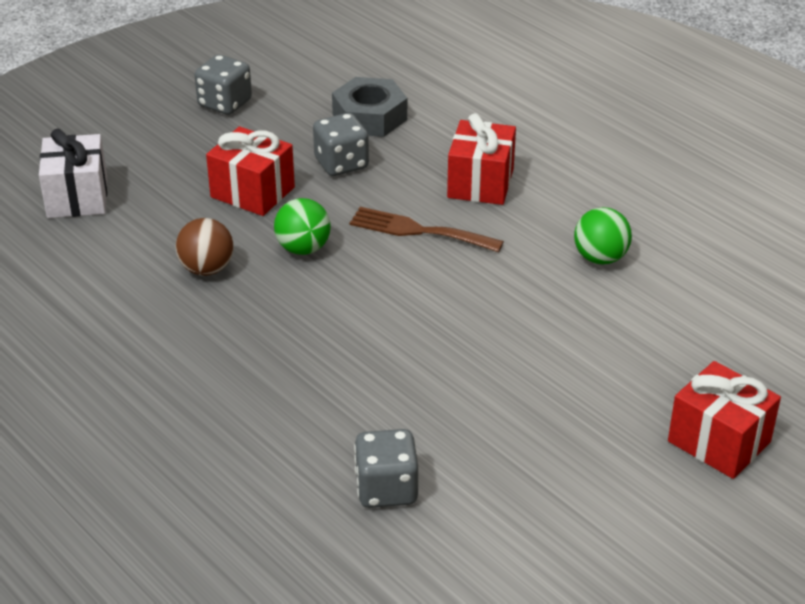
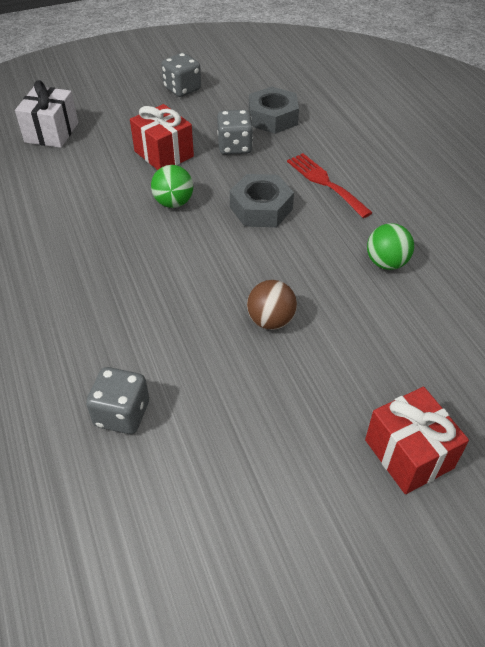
camera: 20 degrees right, 10 degrees up
(207, 269) = (101, 202): brown ball -> brown ball (271, 321)
(418, 230) = (261, 208): brown fork -> grey nut
(480, 183) = (325, 183): red gift -> red fork

